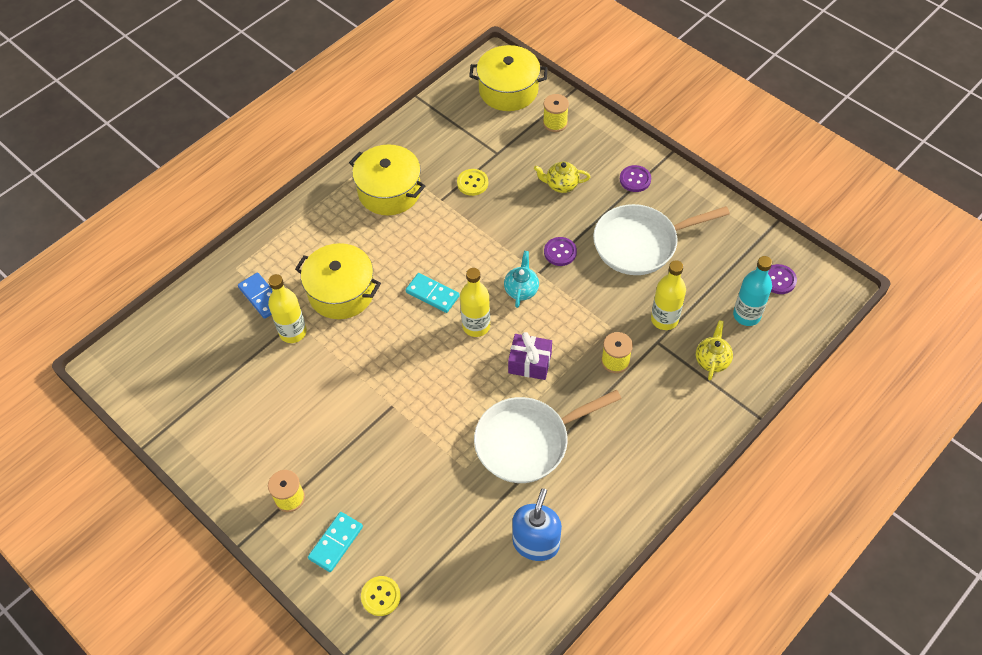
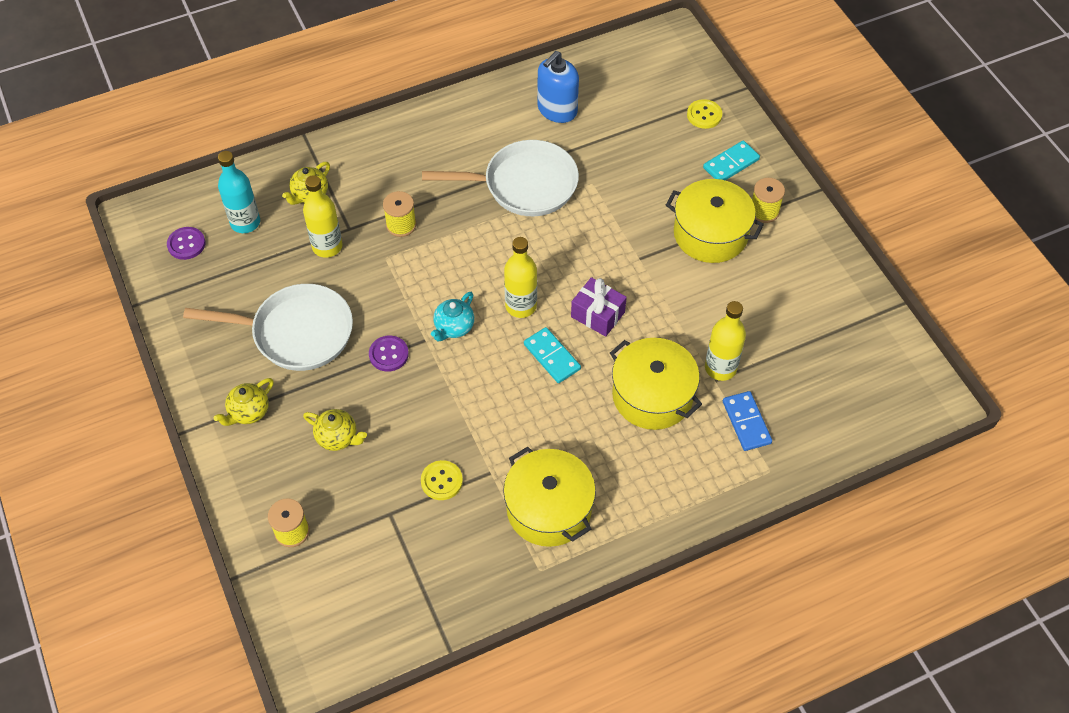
camera: 160 degrees left, 0 degrees up
(508, 90) = (321, 612): yellow pot -> yellow pot (710, 234)
(530, 363) = (485, 251): purple gift -> purple gift (597, 314)
(635, 179) = (249, 412): purple button -> yellow teapot

